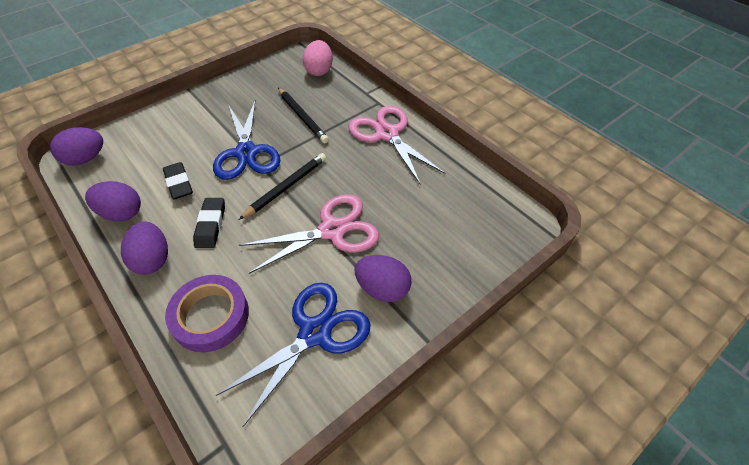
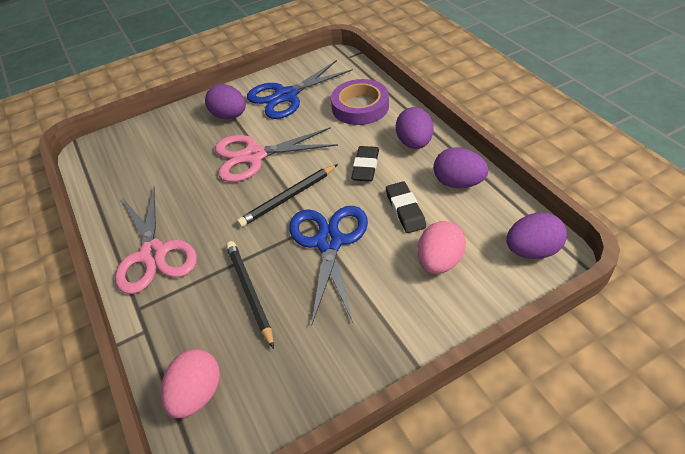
camera: 165 degrees left, 5 degrees down
(161, 146) = (439, 262): none -> pink egg

